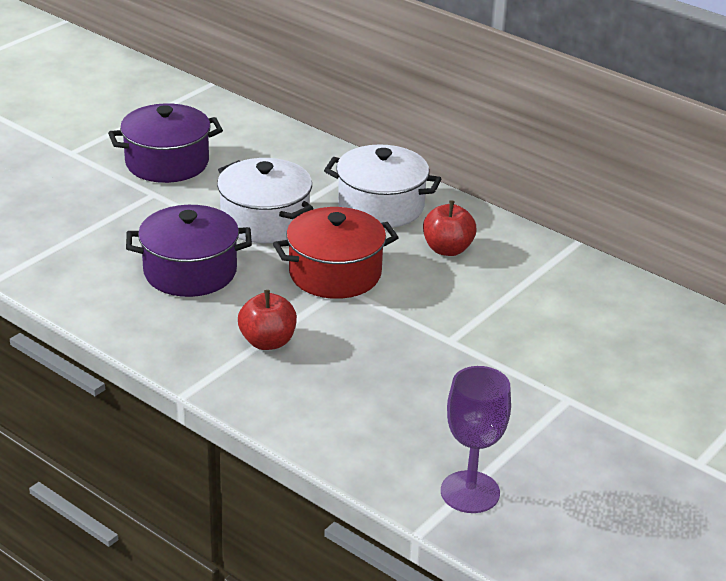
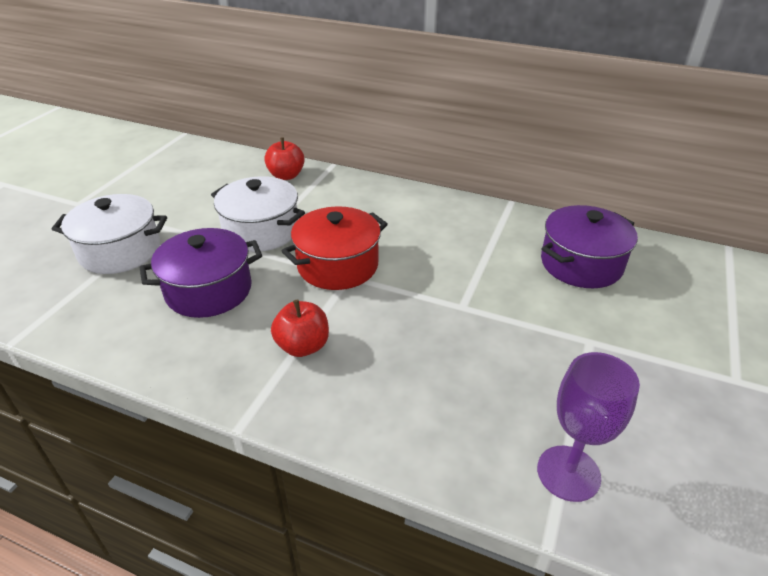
camera: 15 degrees left, 5 degrees up
(167, 163) = (163, 197): purple pot -> purple pot (581, 264)
(381, 206) = (351, 201): white pot -> white pot (120, 251)
(447, 249) = (419, 226): red apple -> red apple (286, 176)

